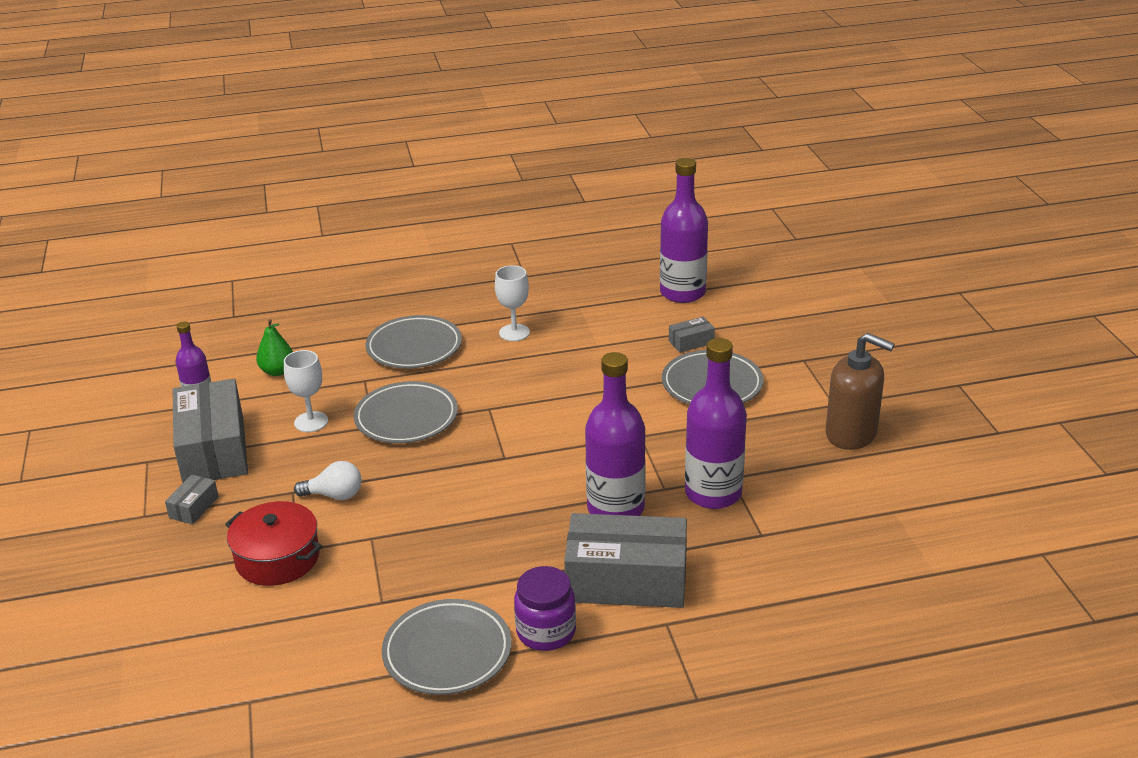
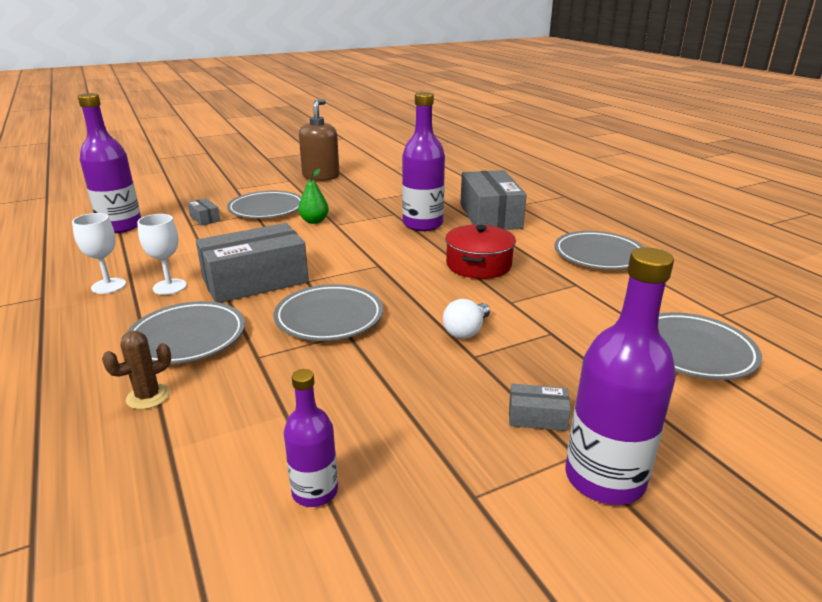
camera: 105 degrees left, 5 degrees down
(205, 640) = (693, 351): none -> grey plate
(214, 449) = (425, 437): grey box -> grey box (255, 281)
(277, 371) = (232, 433): green pear -> green pear (314, 221)
(277, 558) = (569, 340): red pot -> red pot (478, 265)
(311, 422) = (348, 374): white goblet -> white goblet (108, 286)
(334, 495) = (466, 331): white light bulb -> white light bulb turned 135 degrees counterclockwise
(342, 337) = (148, 396): none -> brown cactus
(546, 632) = (553, 231): purple jar -> none
(713, 493) = (393, 202): purple bottle -> purple bottle (604, 478)

